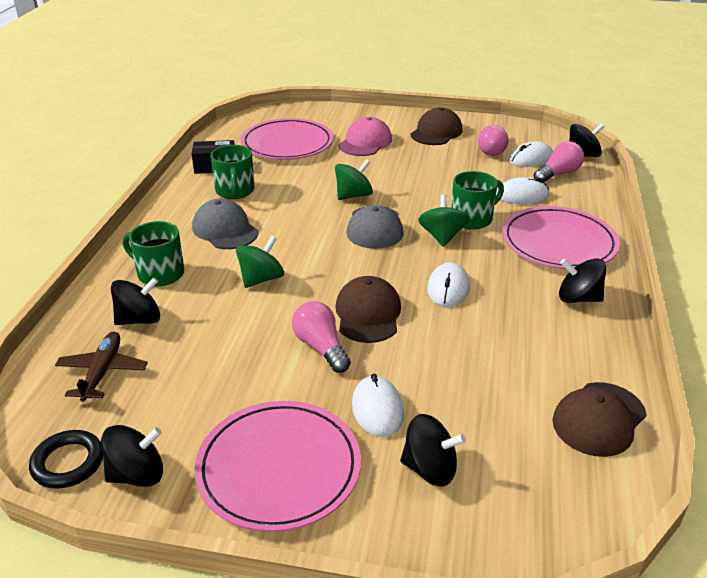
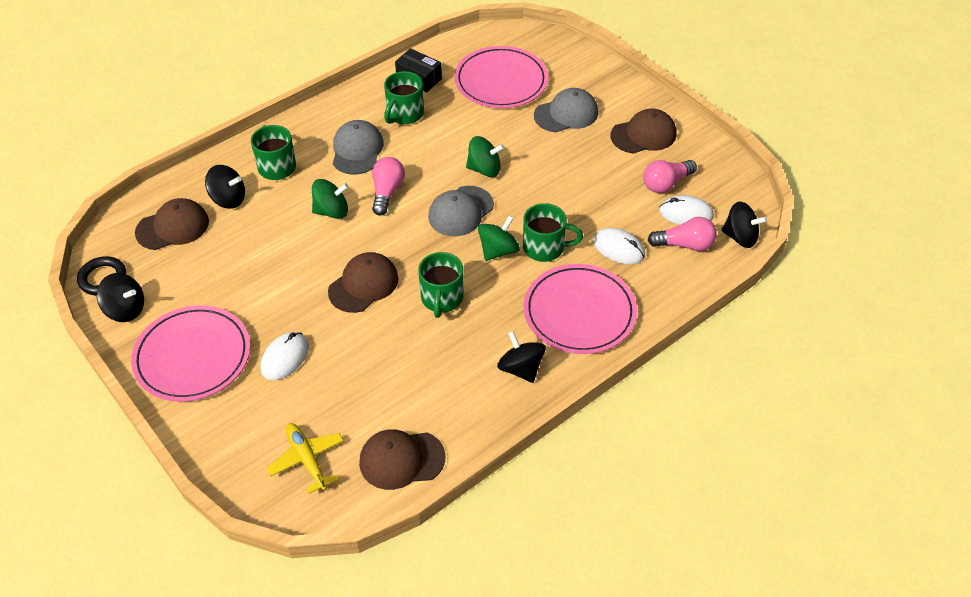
camera: 40 degrees right, 15 degrees up
(102, 372) = (173, 227): brown plane -> brown cap
(321, 347) = (305, 291): pink light bulb -> pink light bulb (387, 192)
(365, 142) = (566, 114): pink cap -> grey cap
(430, 469) = (266, 415): black spinning top -> none
(448, 288) = (441, 299): white mouse -> green mug
(523, 478) = (307, 459): none -> yellow plane

